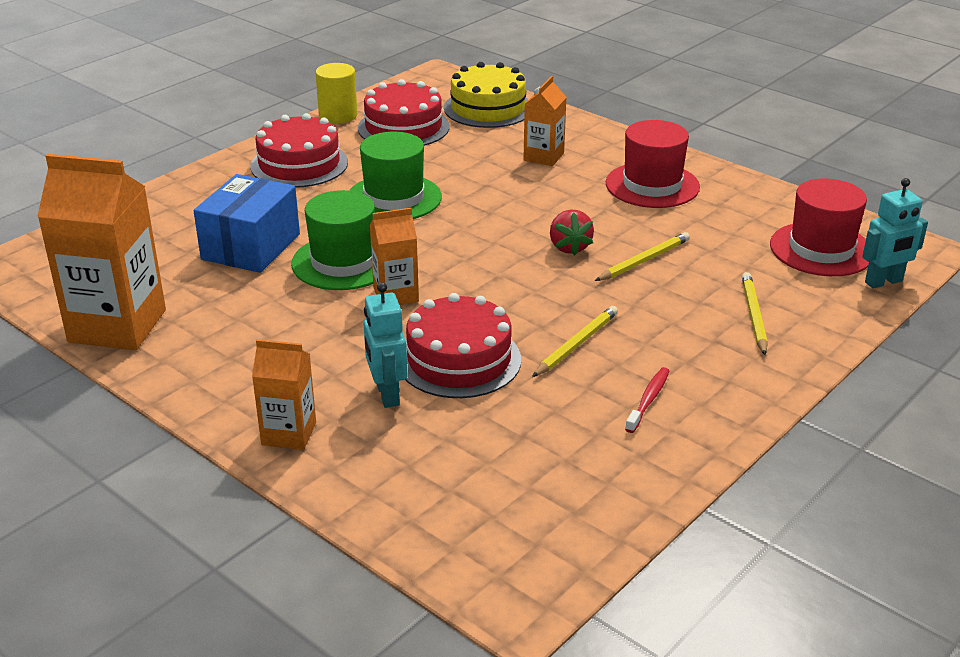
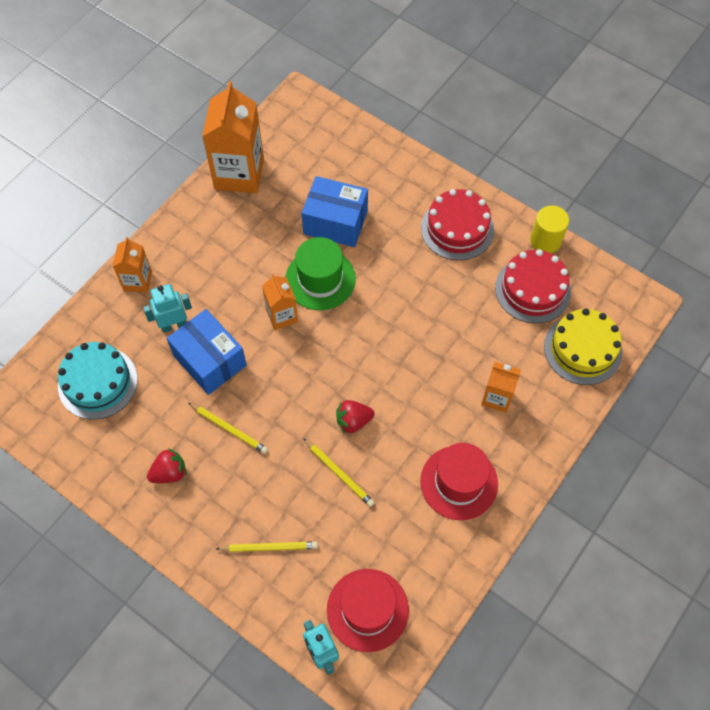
camera: 85 degrees right, 30 degrees up
(394, 198) = (413, 298): green hat -> none
(459, 360) = (210, 360): red cake -> blue box
(482, 478) = (97, 382): none -> turquoise cake
(648, 400) = (169, 473): red toothbrush -> red strawberry

